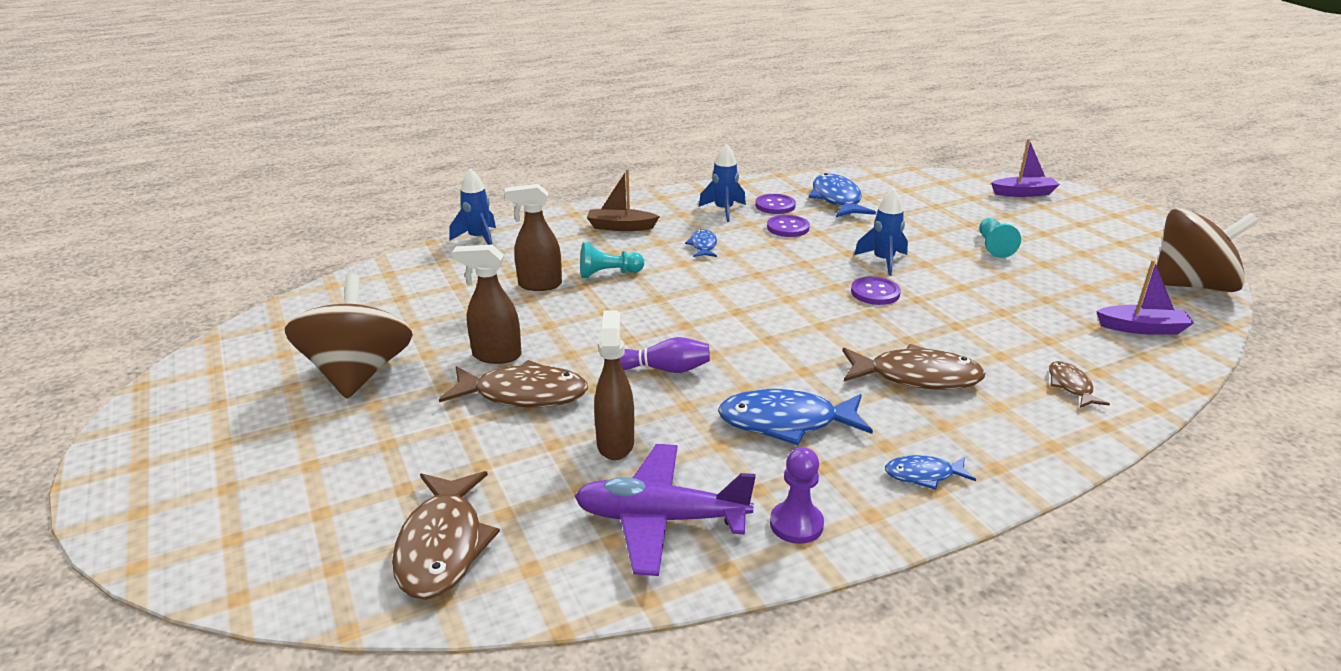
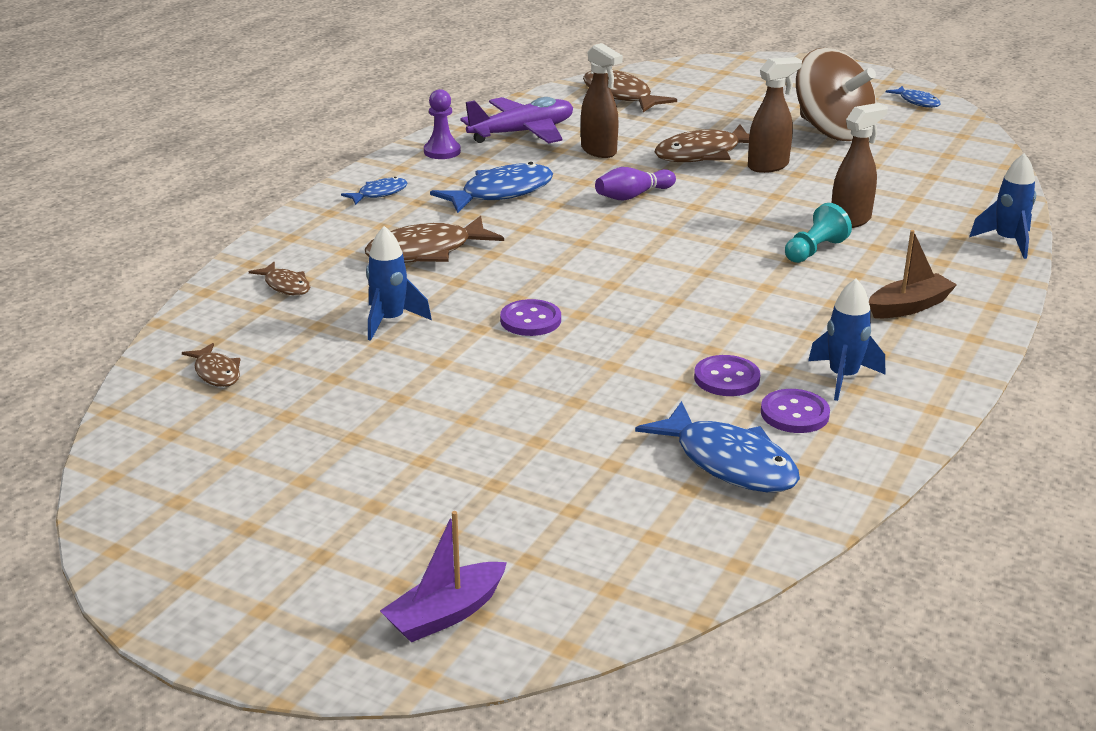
camera: 145 degrees right, 0 degrees up
(703, 246) = (781, 314): blue fish -> blue fish (917, 102)
(883, 261) = (558, 366): blue rocket -> blue rocket (390, 321)
(993, 246) = (435, 445): turquoise pawn -> none
(1142, 328) = (216, 373): purple boat -> brown fish
(1191, 285) = (145, 467): brown spinning top -> none

